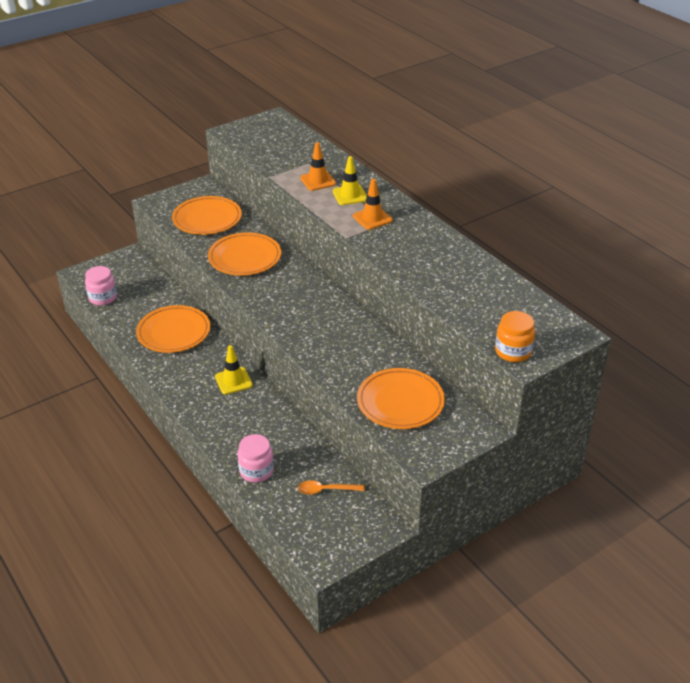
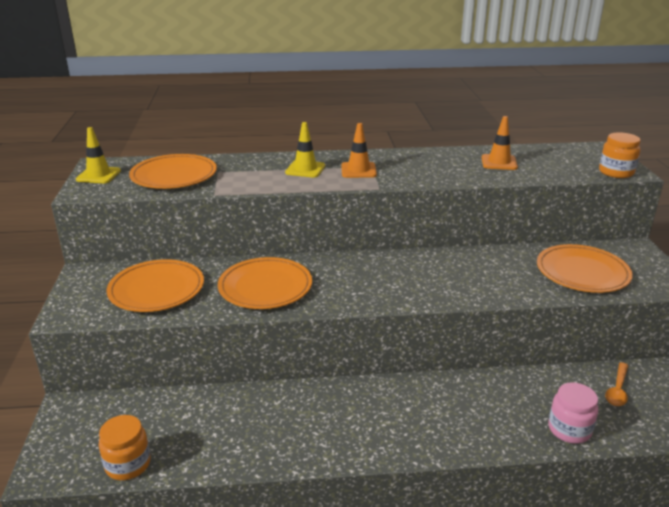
camera: 60 degrees left, 10 degrees down
(103, 298) = (128, 464): pink jar -> orange jar
(173, 332) = (270, 418): orange plate -> orange plate (174, 176)
(233, 381) = (402, 398): yellow traffic cone -> yellow traffic cone (98, 175)
(318, 181) = (258, 176): orange traffic cone -> orange traffic cone (499, 162)

